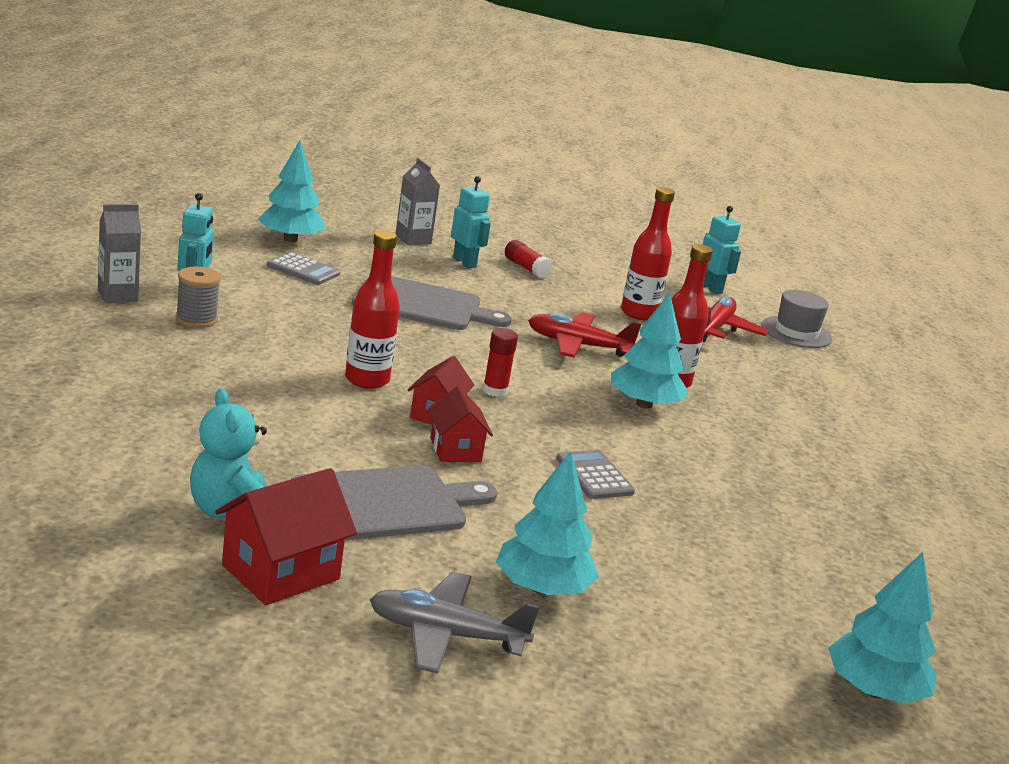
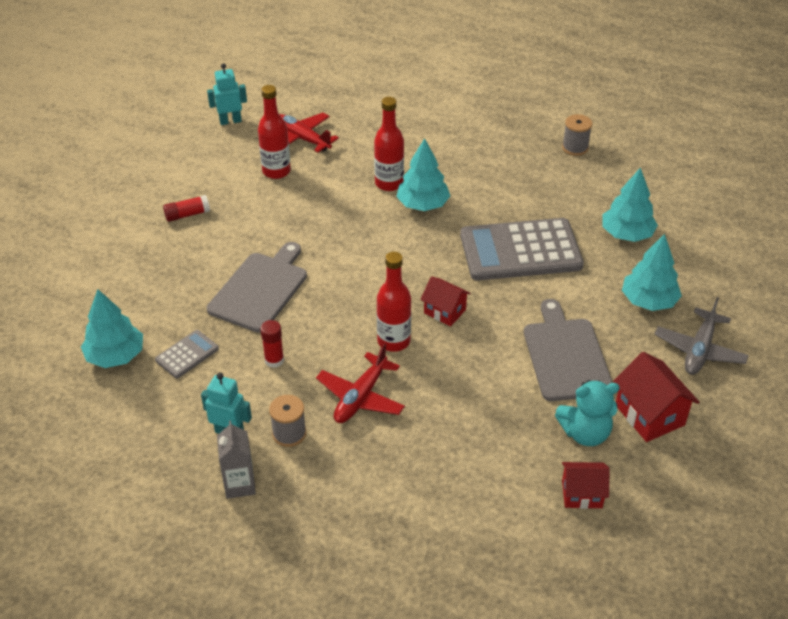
camera: 70 degrees left, 20 degrees up
(413, 239) = (120, 273): grey carton -> none
(455, 450) = (493, 310): red house -> red house (582, 494)
(465, 262) = (174, 249): turquoise robot -> none
(495, 391) = (407, 275): red glue stick -> red glue stick (274, 360)
(578, 345) = (332, 216): red plane -> red plane (361, 397)
(594, 476) = (520, 251): grey calculator -> grey calculator, size x2.21
(796, 332) = (308, 100): grey hat -> none
(874, 691) = (718, 198): turquoise tree -> turquoise tree (626, 234)
(883, 536) = (575, 148): none -> grey spool

